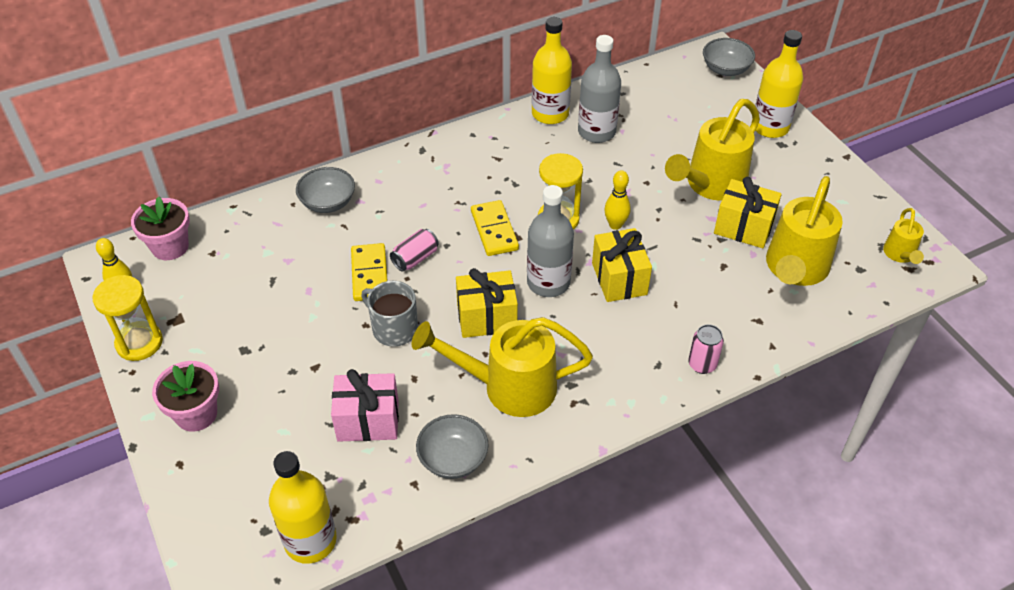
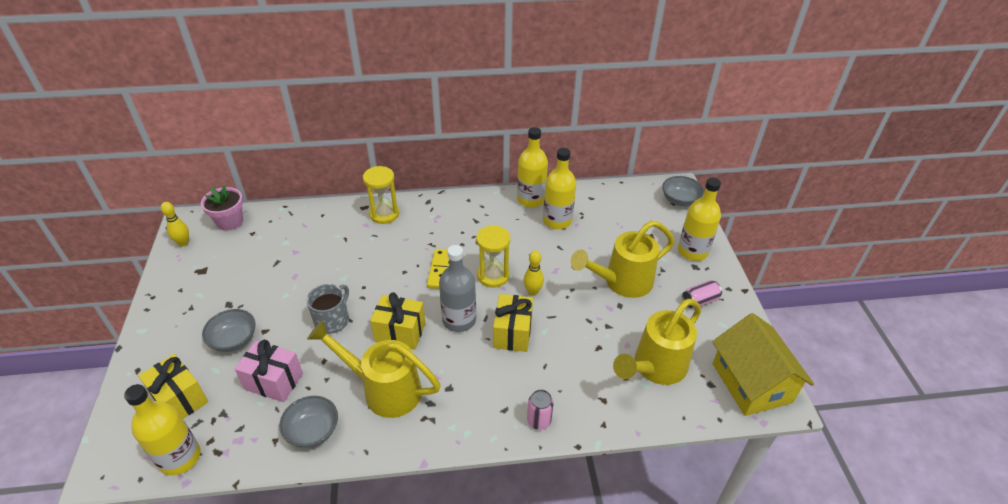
camera: 20 degrees right, 5 degrees down
(139, 343) = (169, 279): yellow hourglass -> yellow hourglass (384, 214)
(196, 414) = (170, 338): pink flower pot -> none
(328, 202) = (345, 220): grey bowl -> grey bowl (234, 340)
(370, 274) = (341, 277): yellow domino -> none
(394, 328) = (332, 320): grey mug -> grey mug turned 60 degrees clockwise
(415, 258) = (377, 275): pink can -> pink can (700, 301)
(596, 132) = (557, 221): grey bottle -> yellow bottle
(743, 227) = (630, 322): yellow gift -> yellow gift (180, 399)
(900, 255) = (751, 383): yellow watering can -> yellow house

